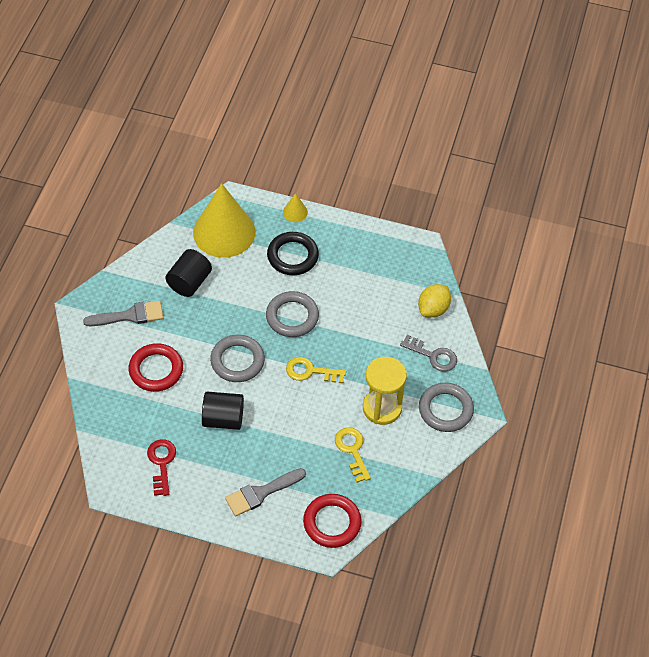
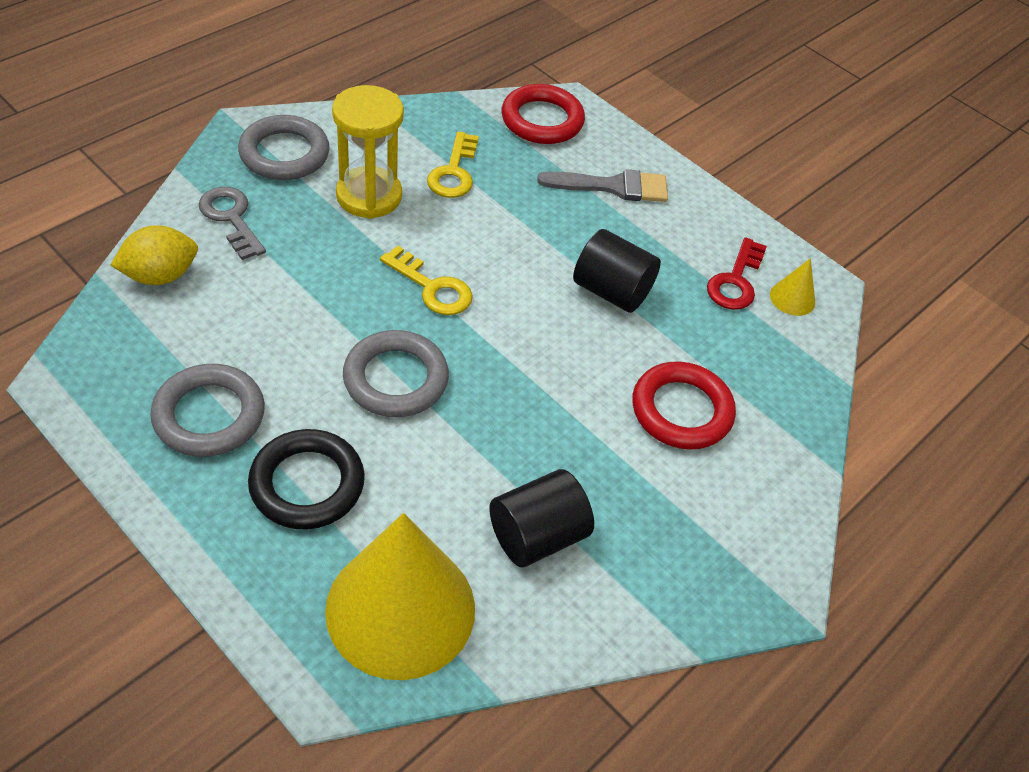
camera: 155 degrees left, 5 degrees down
(129, 316) = (685, 528): grey brush -> none
(237, 361) = (537, 358): grey ring -> grey ring (209, 415)
(295, 212) = (224, 575): yellow cone -> yellow cone (792, 298)

